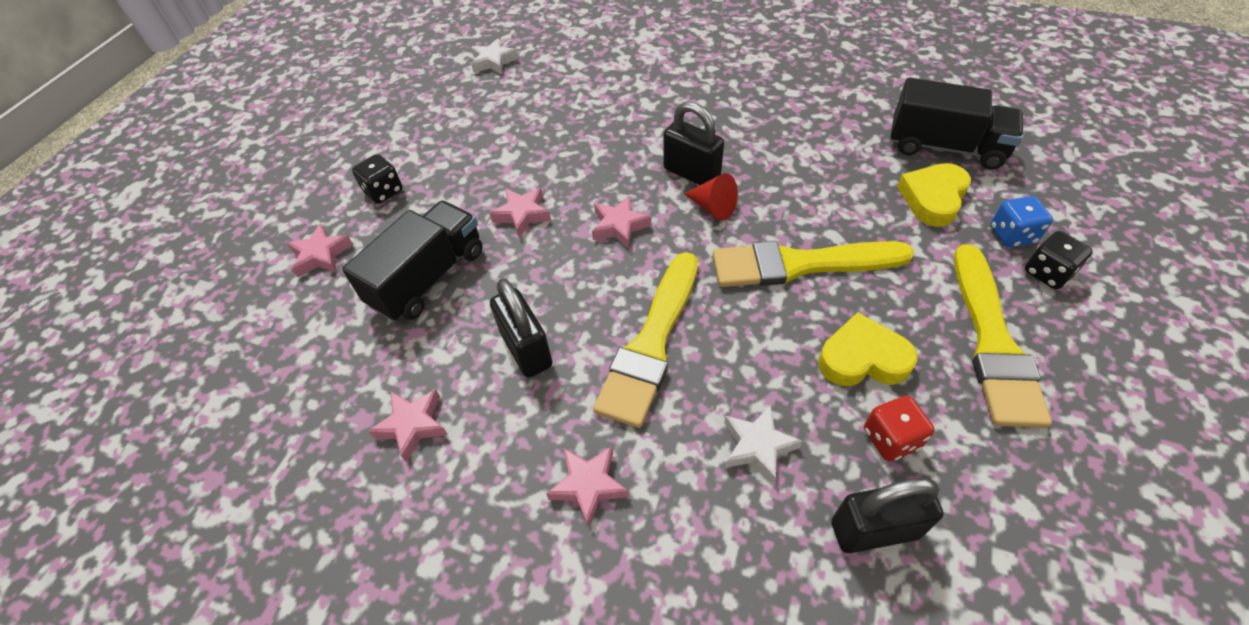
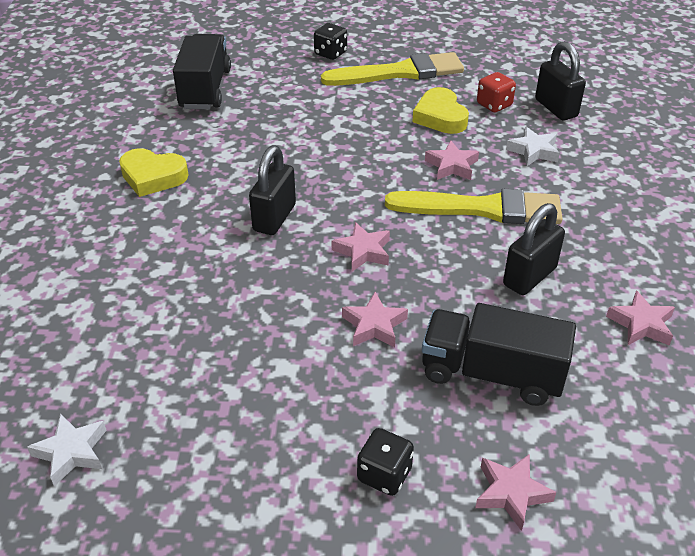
camera: 110 degrees left, 10 degrees down
(588, 485) = (613, 216): pink star -> pink star (452, 166)
(712, 207) = (318, 198): red cone -> none
(800, 264) = (366, 147): yellow brush -> none
(933, 198) = (270, 93): yellow heart -> yellow heart (153, 177)
(1012, 235) = (299, 64): blue dice -> none

